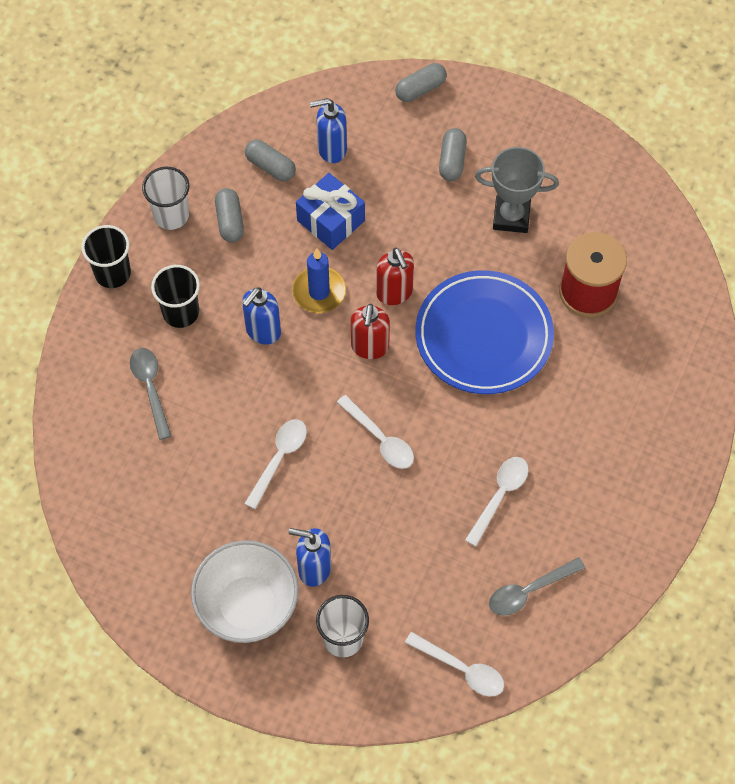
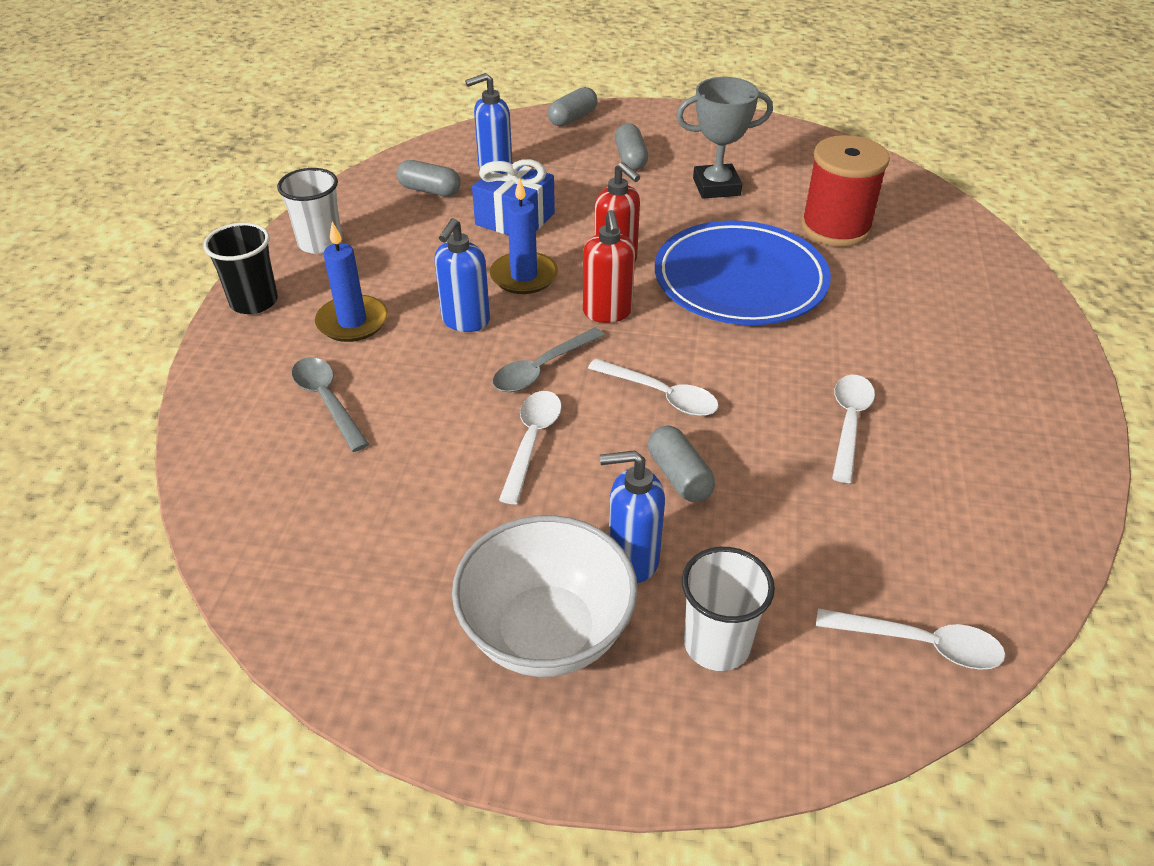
camera: 15 degrees left, 20 degrees down
(181, 312) = (352, 322): black cup -> blue candle
(230, 221) = (394, 237): grey capsule -> grey capsule (679, 476)
(529, 591) = (954, 520): grey spoon -> grey spoon (541, 369)

